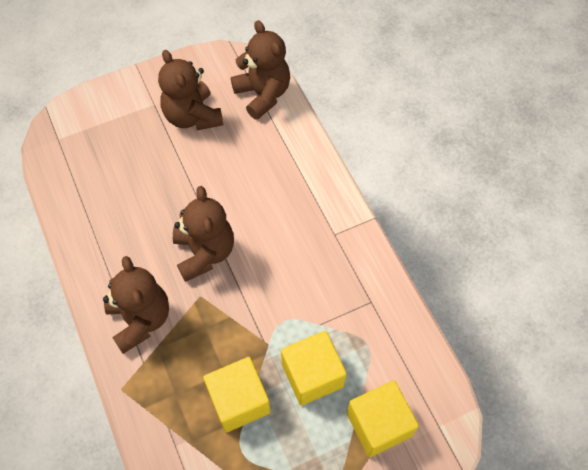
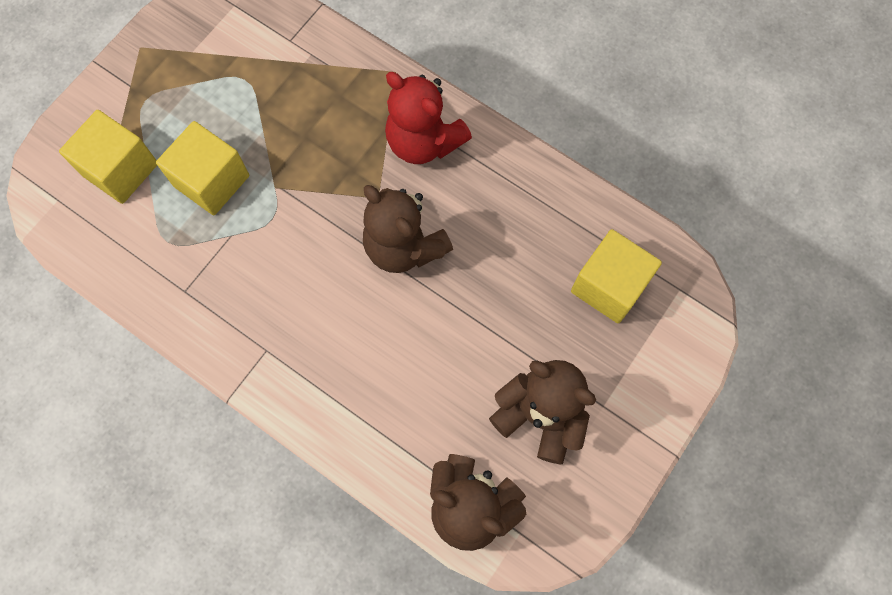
camera: 150 degrees right, 10 degrees up
(140, 319) = (423, 141): brown teddy bear -> red teddy bear
(239, 401) = (273, 120): yellow cube -> yellow cube (609, 286)

